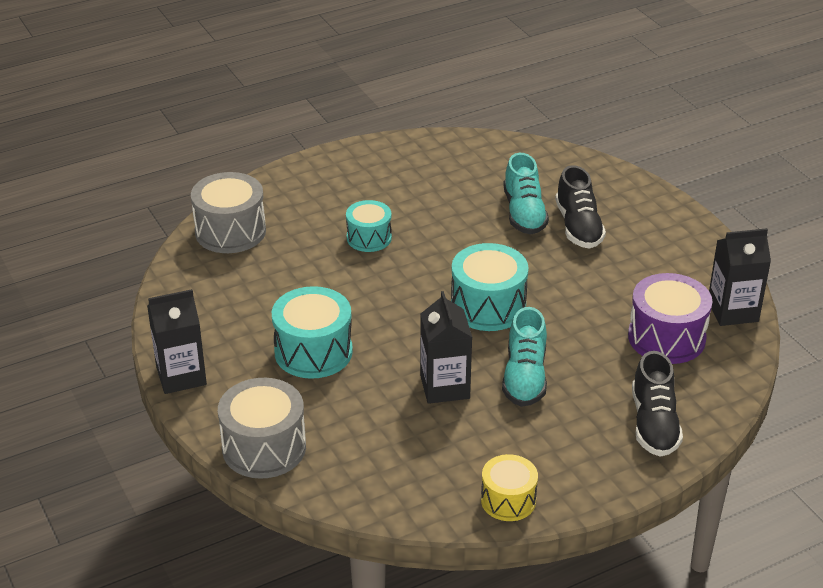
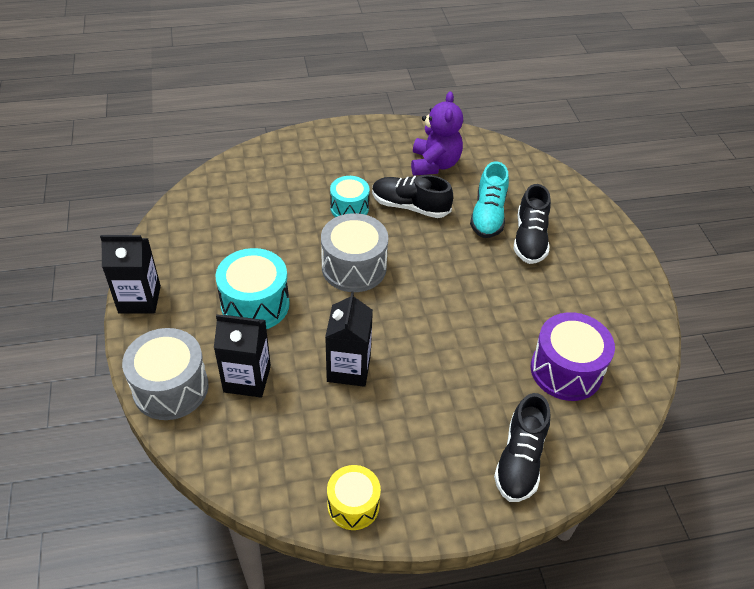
camera: 15 degrees right, 10 degrees up
(230, 231) = (243, 176): grey drum -> grey drum (354, 267)
(435, 222) = (410, 206): none -> black shoe
(442, 175) = (434, 164): none -> purple teddy bear
(488, 306) = (420, 297): turquoise drum -> none
(524, 377) = (422, 377): turquoise shoe -> none
(732, 311) = (638, 358): black carton -> black carton (247, 379)

